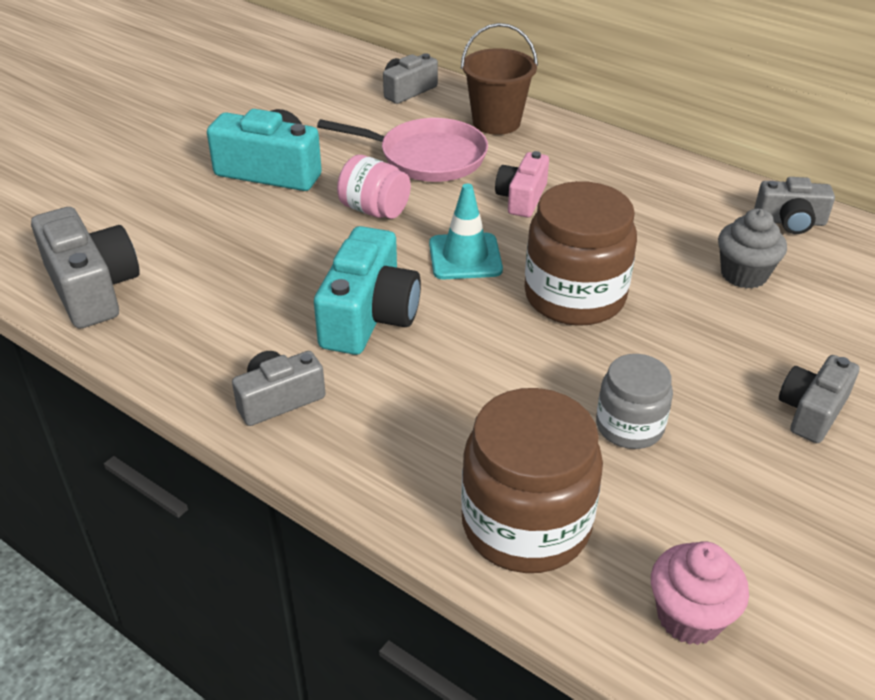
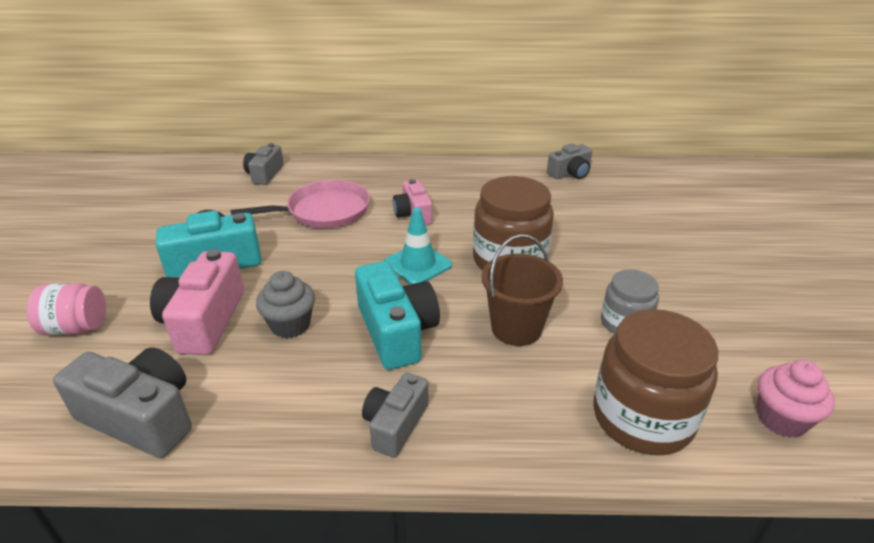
camera: 35 degrees left, 5 degrees down
(210, 226) = (204, 321): none -> pink camera
(374, 210) = (323, 258): pink jar -> pink jar (76, 327)
(496, 122) = (347, 175): brown bucket -> brown bucket (516, 328)
(743, 274) = (581, 210): grey cupcake -> grey cupcake (290, 325)
(811, 411) = (695, 268): grey camera -> none

